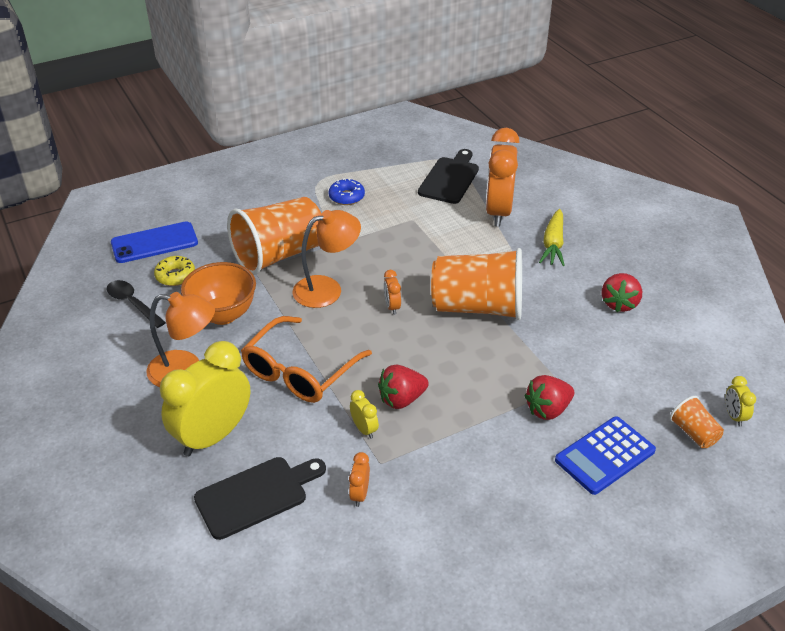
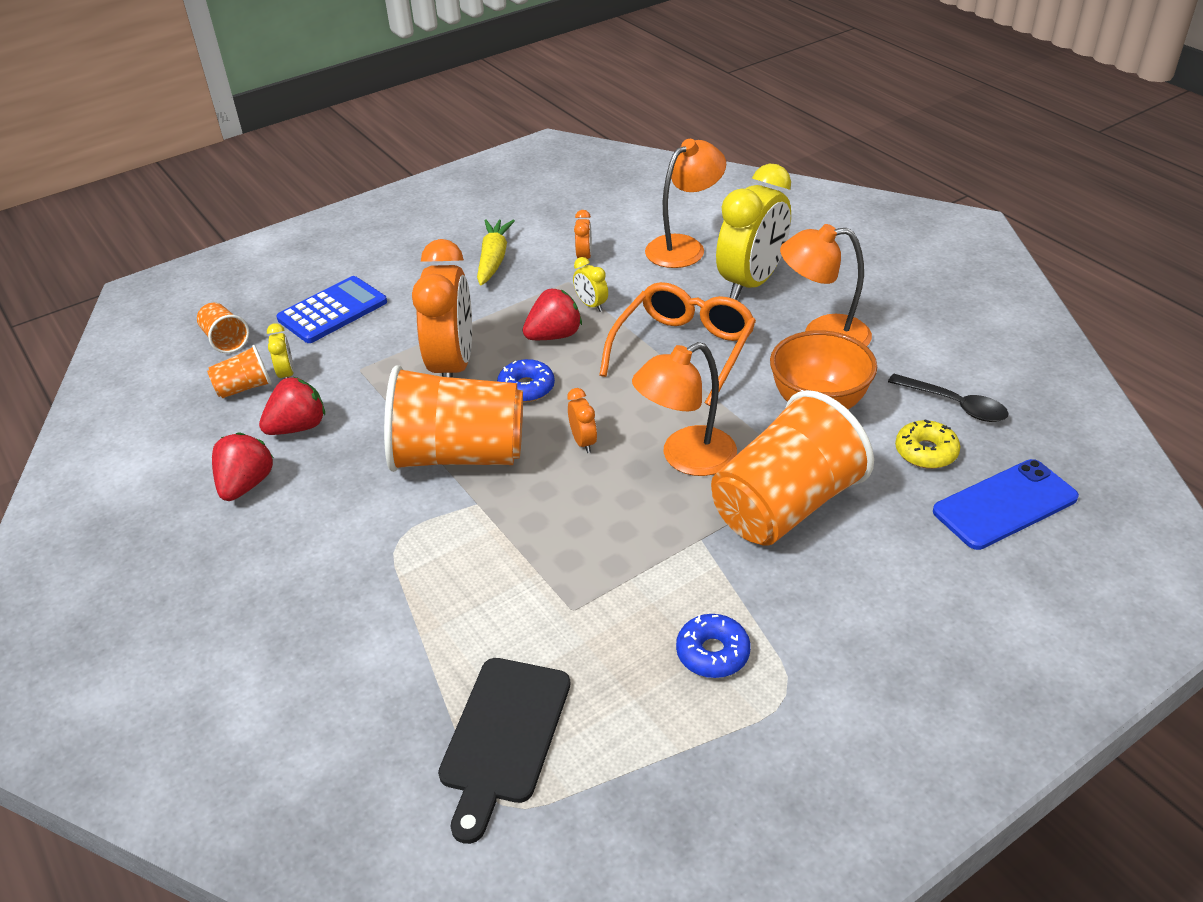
camera: 175 degrees right, 0 degrees up
(256, 495) = (684, 247): black cutting board -> orange lamp
(428, 353) = (526, 388): none -> blue donut
(498, 212) = (408, 649): orange clock -> orange clock (453, 366)
(548, 409) = (384, 344): red strawberry -> red strawberry (298, 427)
(553, 244) = (319, 583): yellow carrot -> yellow carrot (493, 259)
(654, 380) = (244, 388): none -> orange cup
(734, 416) = (169, 361): yellow clock -> yellow clock (286, 374)

